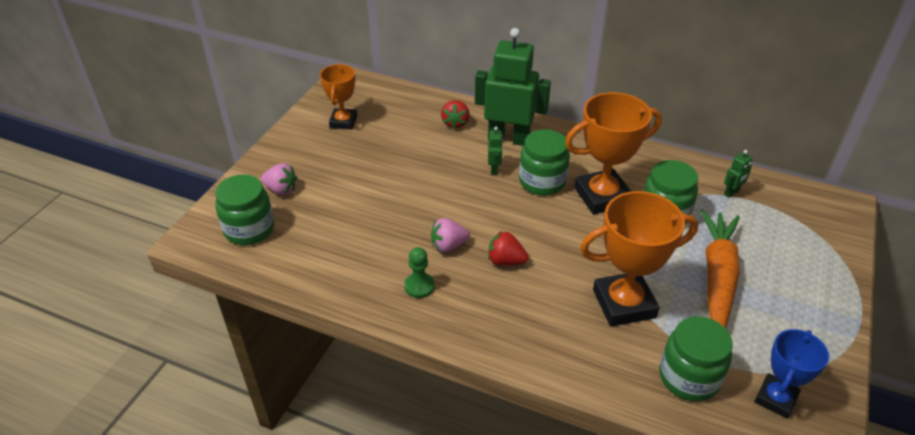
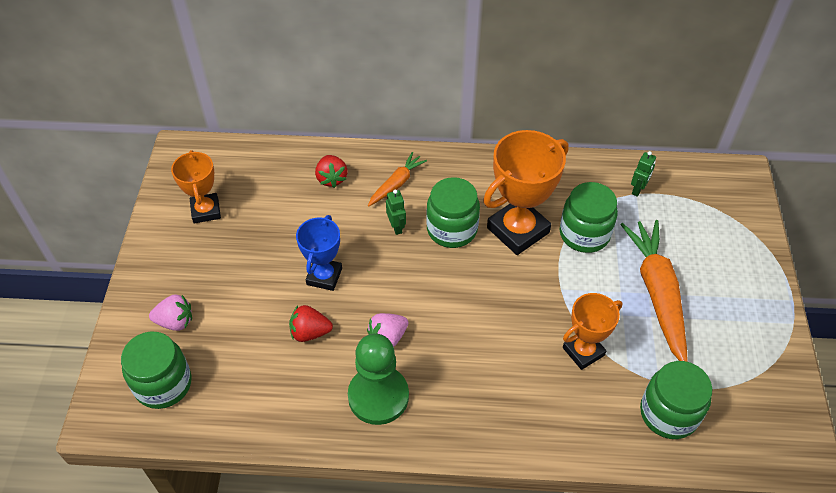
camera: 20 degrees left, 10 degrees up
(419, 286) = (378, 396): green pawn -> green pawn, size x1.88
(505, 261) = (452, 338): red strawberry -> red strawberry (310, 332)
(508, 139) = (396, 184): green robot -> orange carrot
(624, 304) = (583, 351): orange trophy -> orange trophy, size x0.61
(775, 399) = (748, 410): blue trophy -> blue trophy (324, 276)

